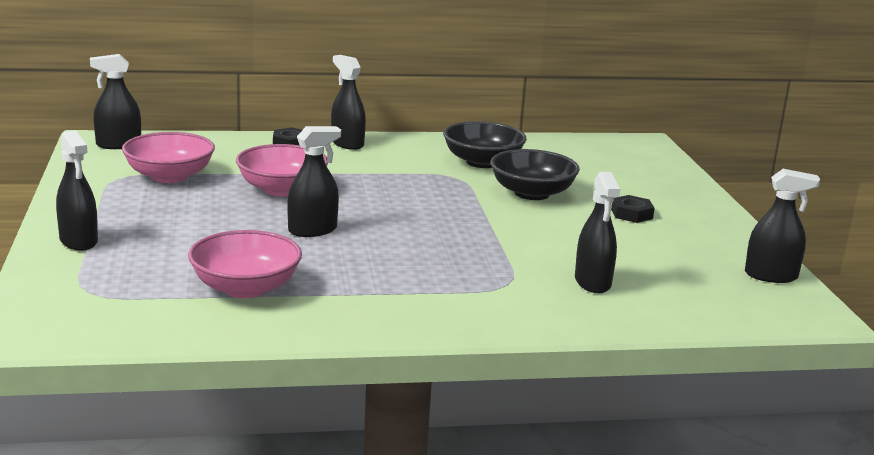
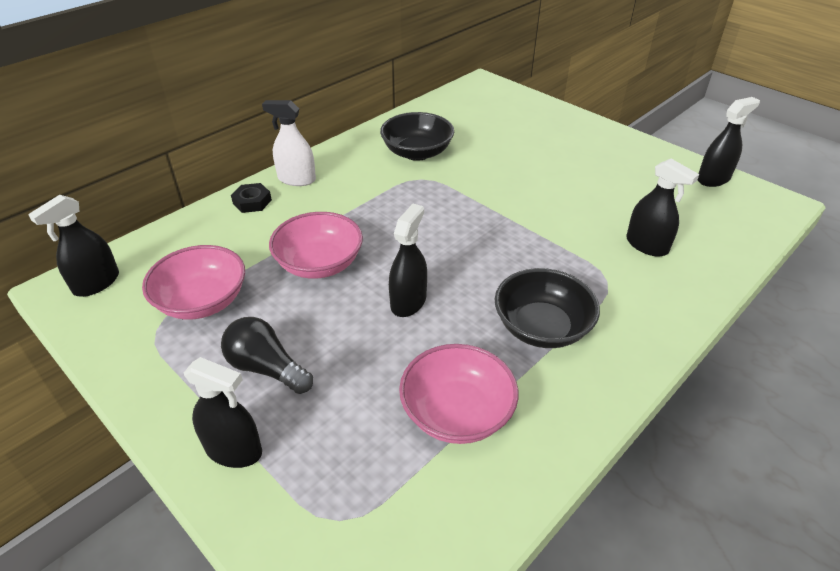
camera: 35 degrees left, 20 degrees up
(157, 219) = (266, 368): none -> black light bulb
(347, 143) = (296, 179): black spray bottle -> white spray bottle
(532, 193) = (491, 170): black bowl -> black bowl (542, 327)
(631, 214) = (572, 160): black nut -> none

